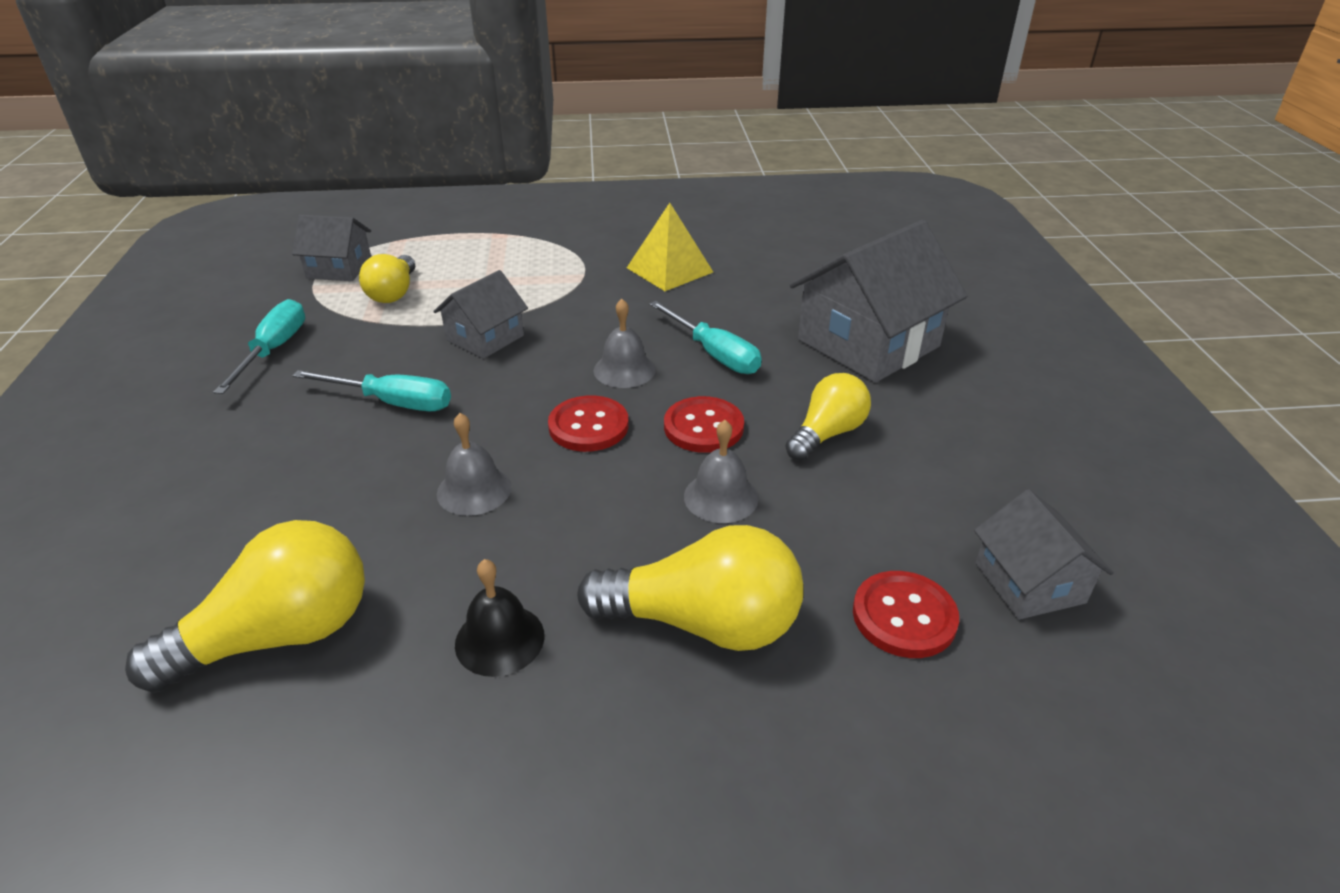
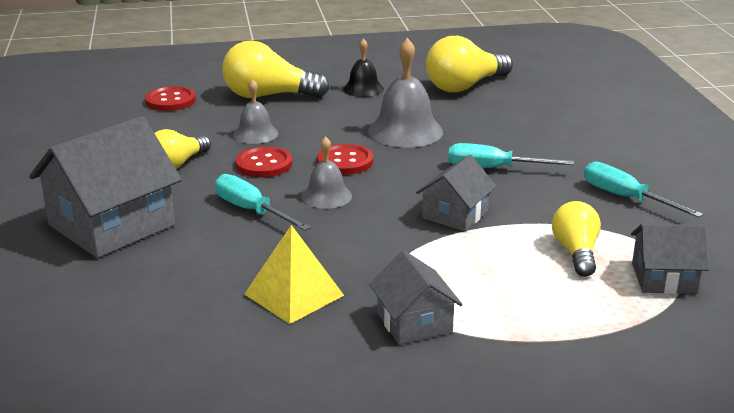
camera: 175 degrees right, 10 degrees down
(274, 350) = (626, 198): turquoise screwdriver -> turquoise screwdriver turned 135 degrees clockwise
(474, 490) = (405, 131): grey bell -> grey bell, size x1.68
(1029, 583) = (98, 112): grey house -> grey house (414, 323)

